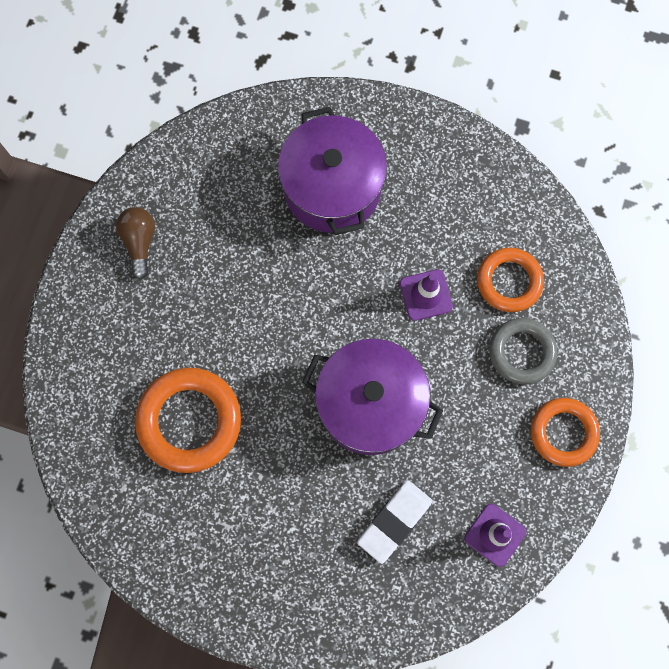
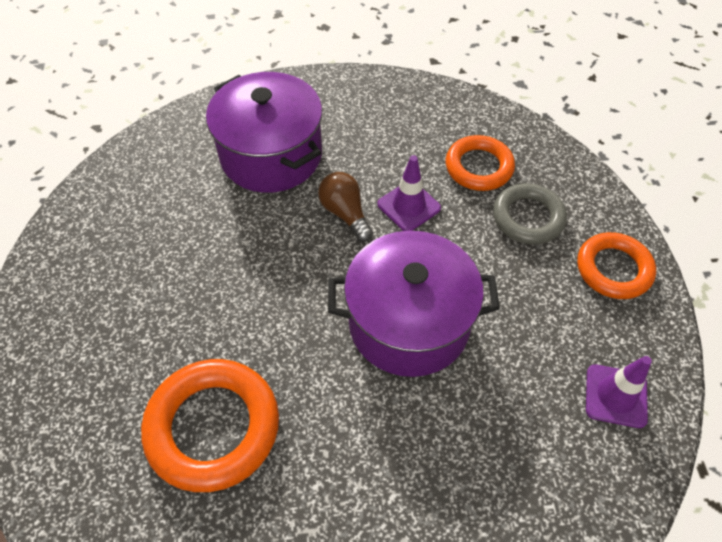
camera: 25 degrees left, 20 degrees down
(140, 242) = (86, 271): brown light bulb -> brown light bulb (345, 213)
(394, 521) = (503, 432): white eraser -> none

